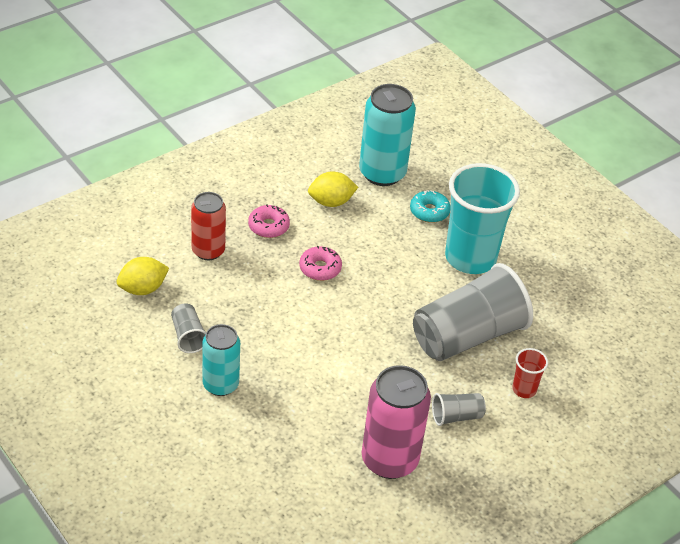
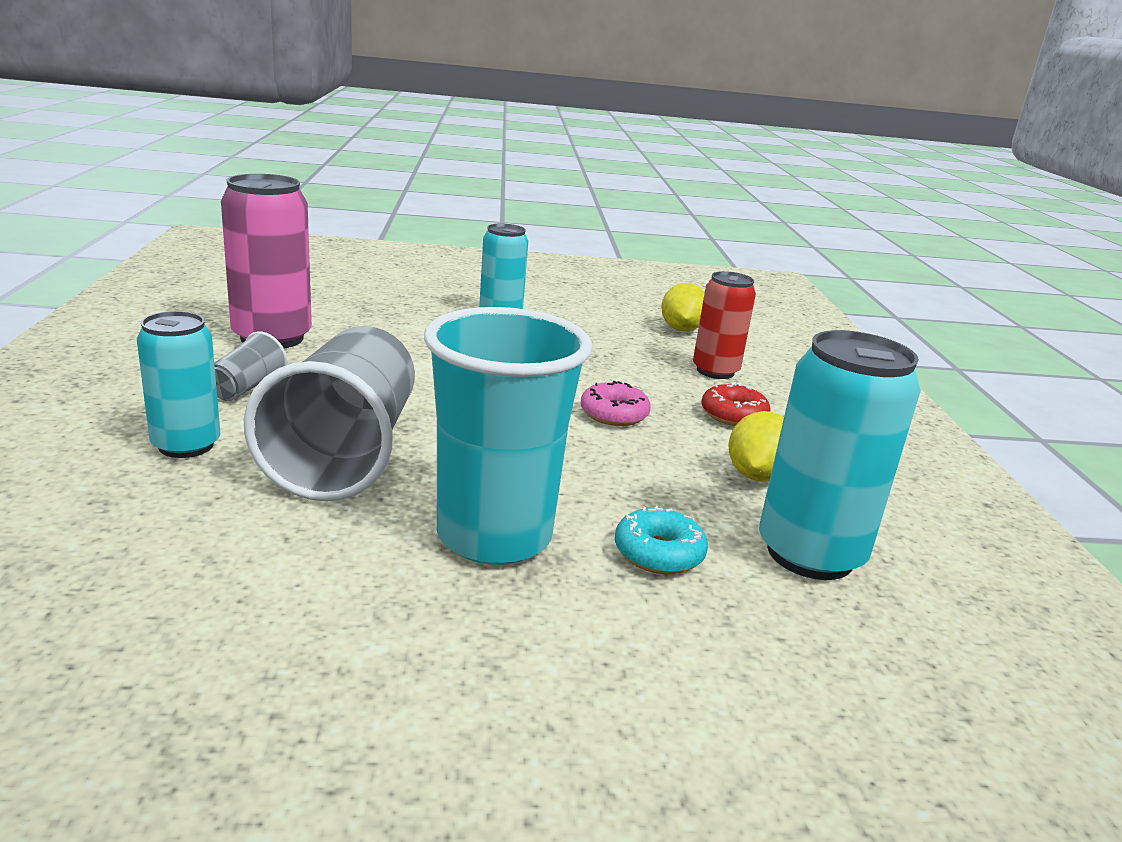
camera: 125 degrees right, 20 degrees down
(188, 336) = (586, 324): grey cup -> none
(268, 226) = (733, 415): pink donut -> red donut
(524, 389) = (186, 445): red cup -> turquoise can

